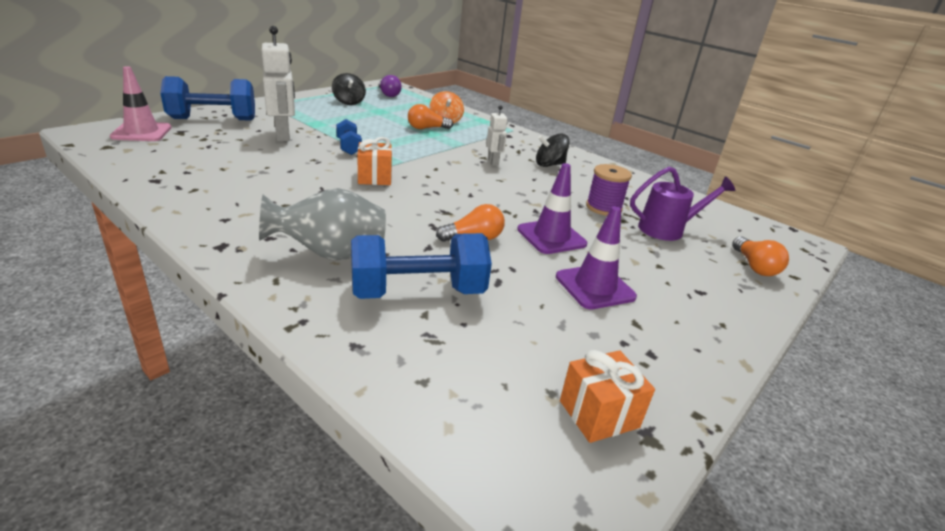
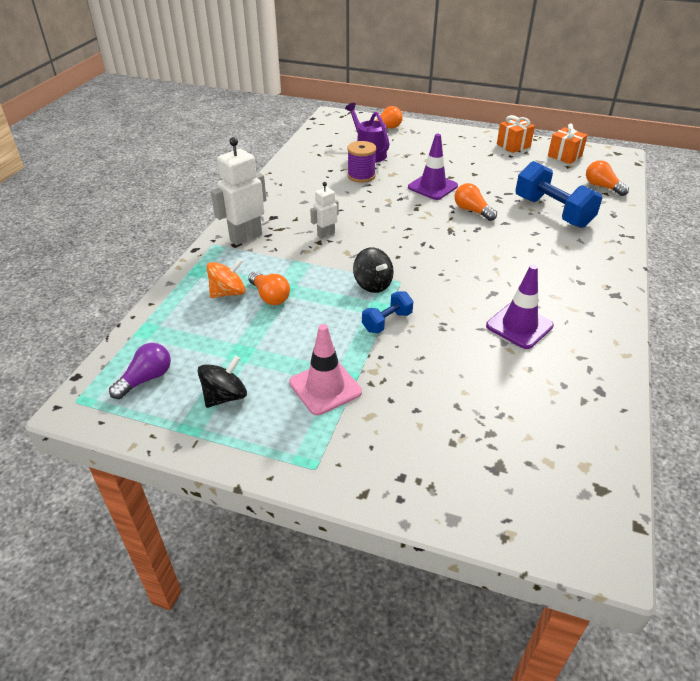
camera: 110 degrees left, 10 degrees up
(142, 132) = (539, 499): pink traffic cone -> pink traffic cone (325, 387)
(213, 119) = (430, 473): blue dumbbell -> none
(283, 136) = (410, 380): white robot -> white robot (245, 237)
(330, 254) = (562, 251): grey vase -> none
(374, 177) = (435, 279): orange gift -> orange gift (513, 145)
(447, 390) = (602, 187): none -> orange light bulb
(549, 165) = (298, 208): black spinning top -> black spinning top (372, 284)
(595, 287) = (473, 167): purple traffic cone -> purple traffic cone (519, 326)

